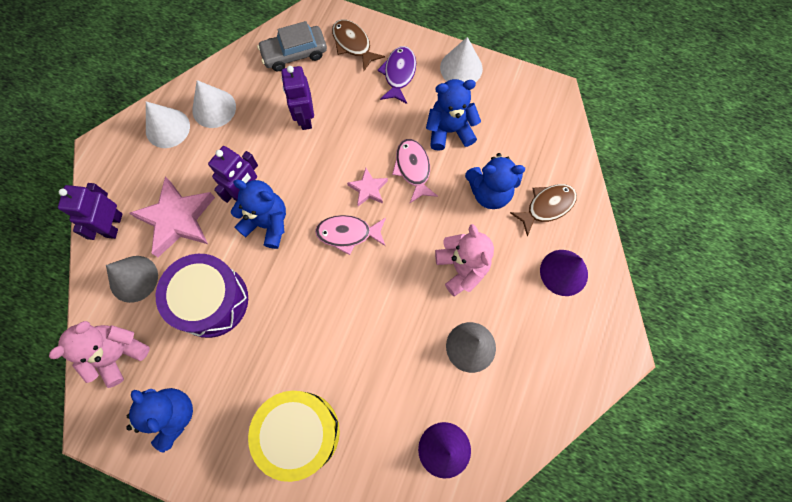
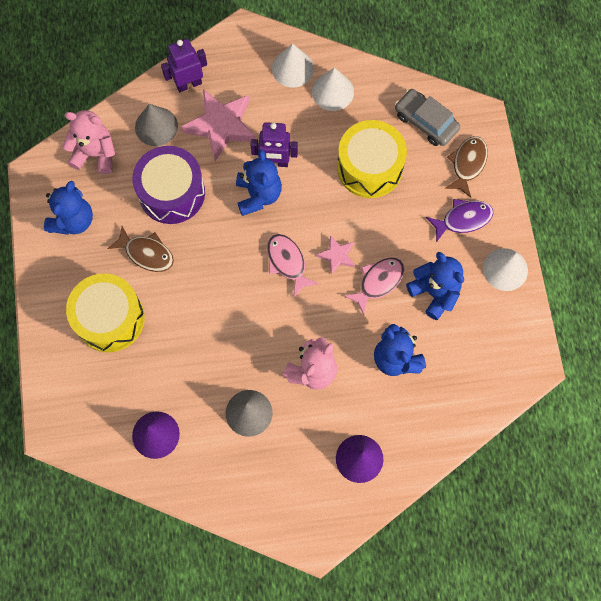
camera: 60 degrees right, 0 degrees up
(305, 118) = (369, 167): purple robot -> yellow drum
(547, 206) = (413, 414): brown fish -> brown fish (146, 253)

